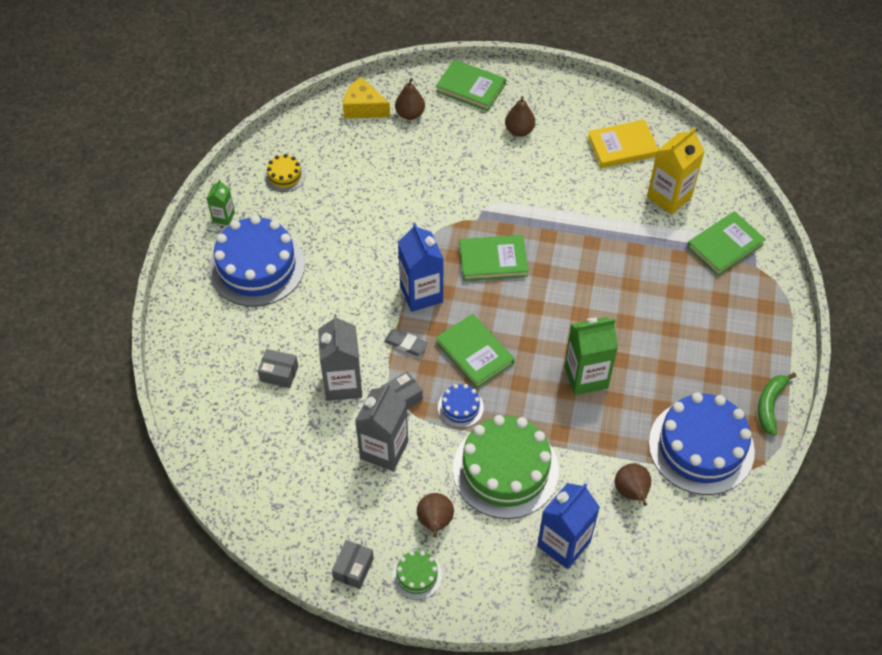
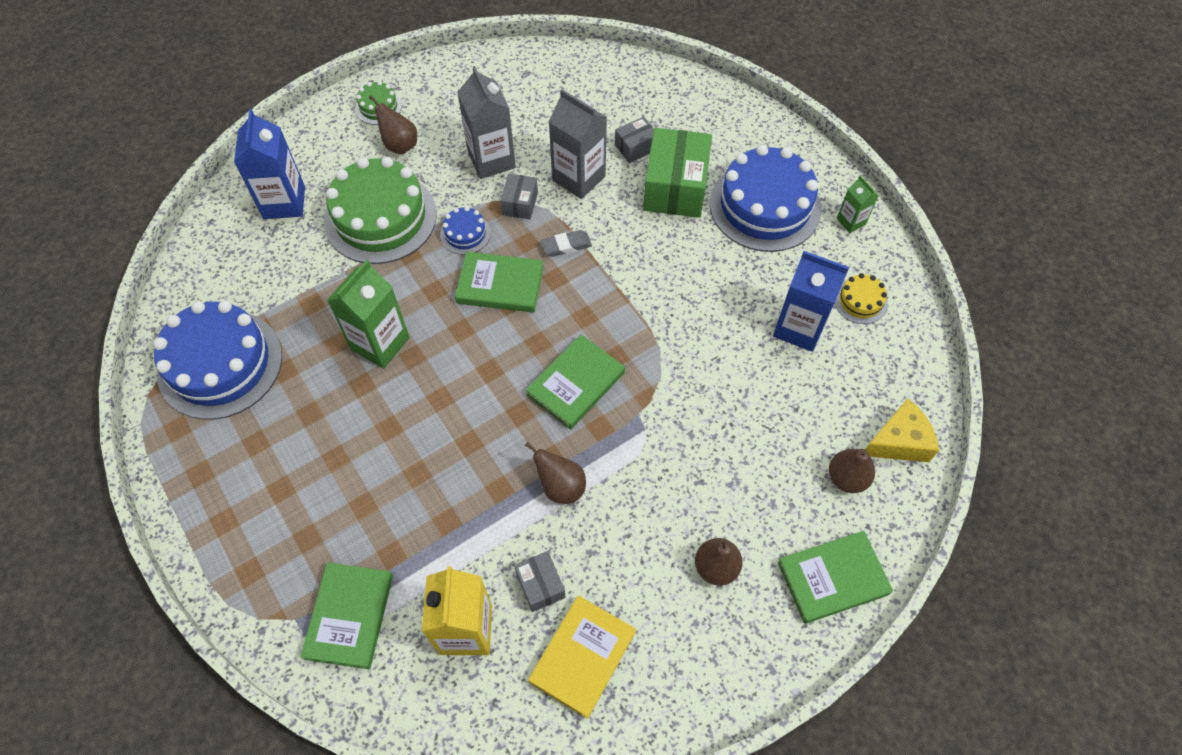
camera: 135 degrees right, 5 degrees up
(292, 324) = (675, 187): none -> green box
(353, 568) = (428, 80): grey box -> grey box (540, 585)
(421, 294) = (603, 297): blue carton -> blue carton (799, 328)
(631, 492) = (257, 279): brown pear -> brown pear (560, 486)
(770, 405) = (175, 458): green banana -> none

